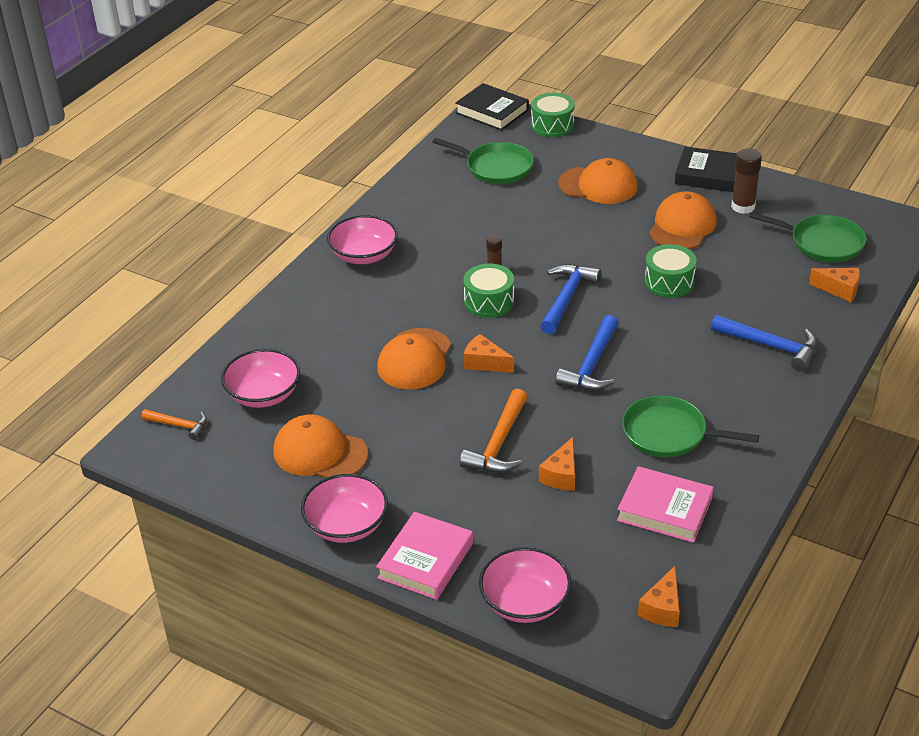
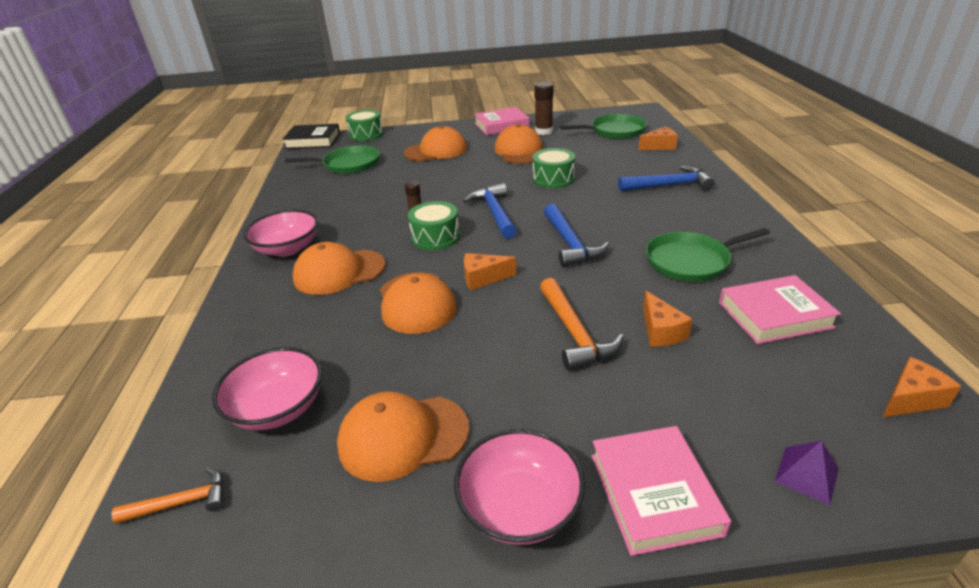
camera: 35 degrees left, 5 degrees down
(384, 301) = (339, 272): none -> orange cap
(525, 602) = (806, 475): pink bowl -> purple pyramid
(662, 608) = (911, 399): orange cheese -> orange cheese turned 105 degrees counterclockwise
(709, 174) = (501, 125): black book -> pink book

